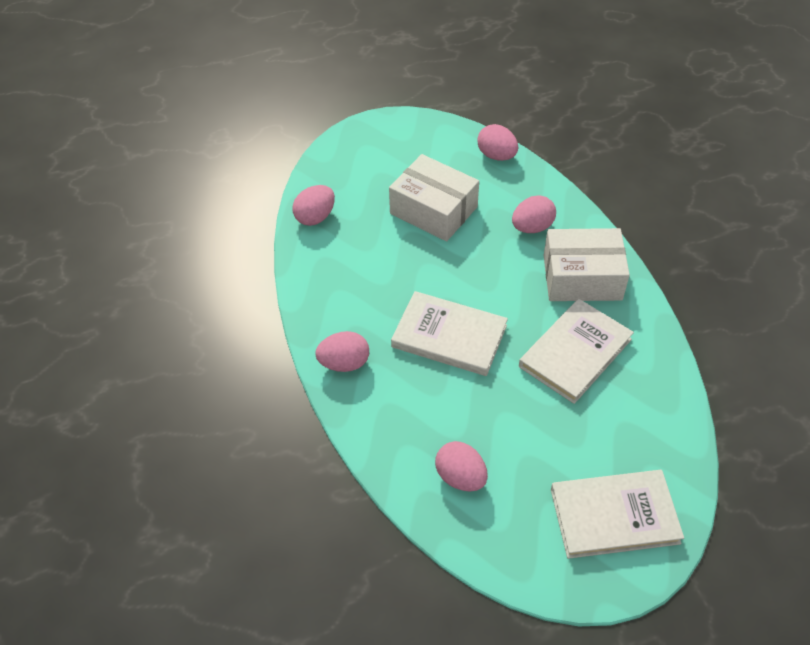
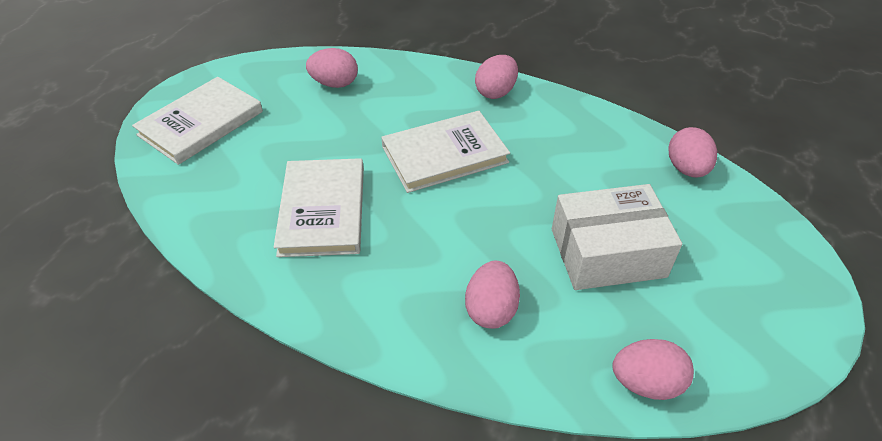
camera: 135 degrees right, 5 degrees down
(582, 277) = (380, 288): white box -> none

